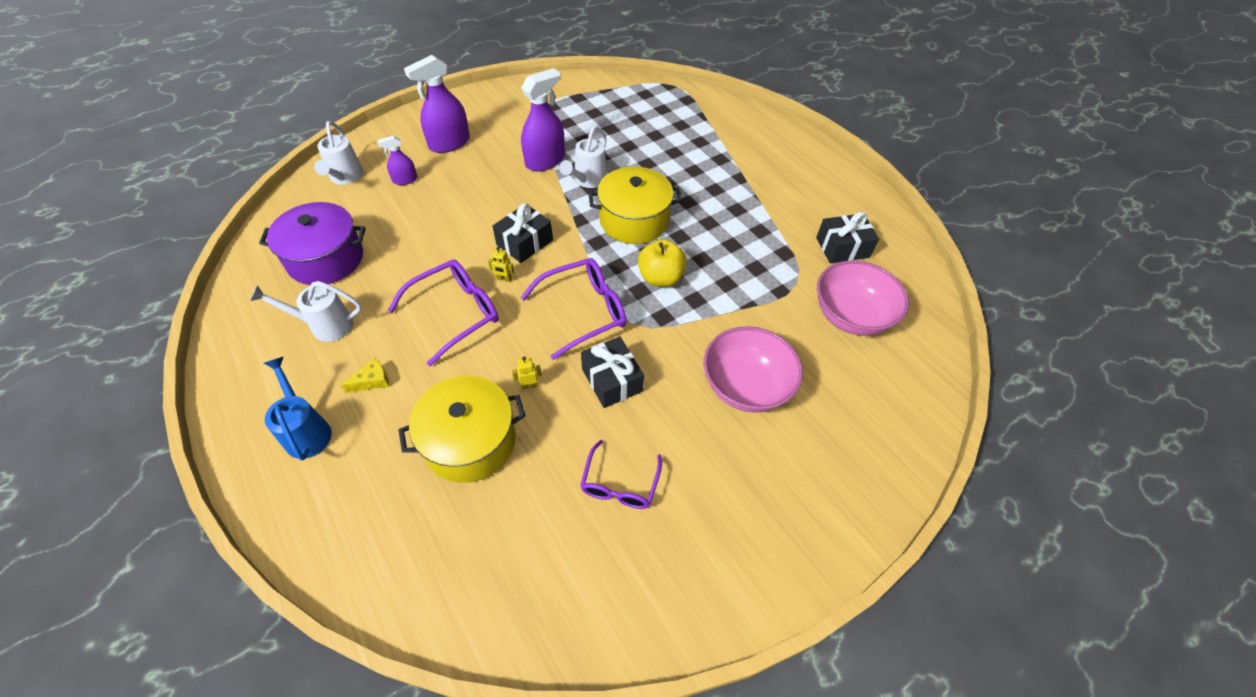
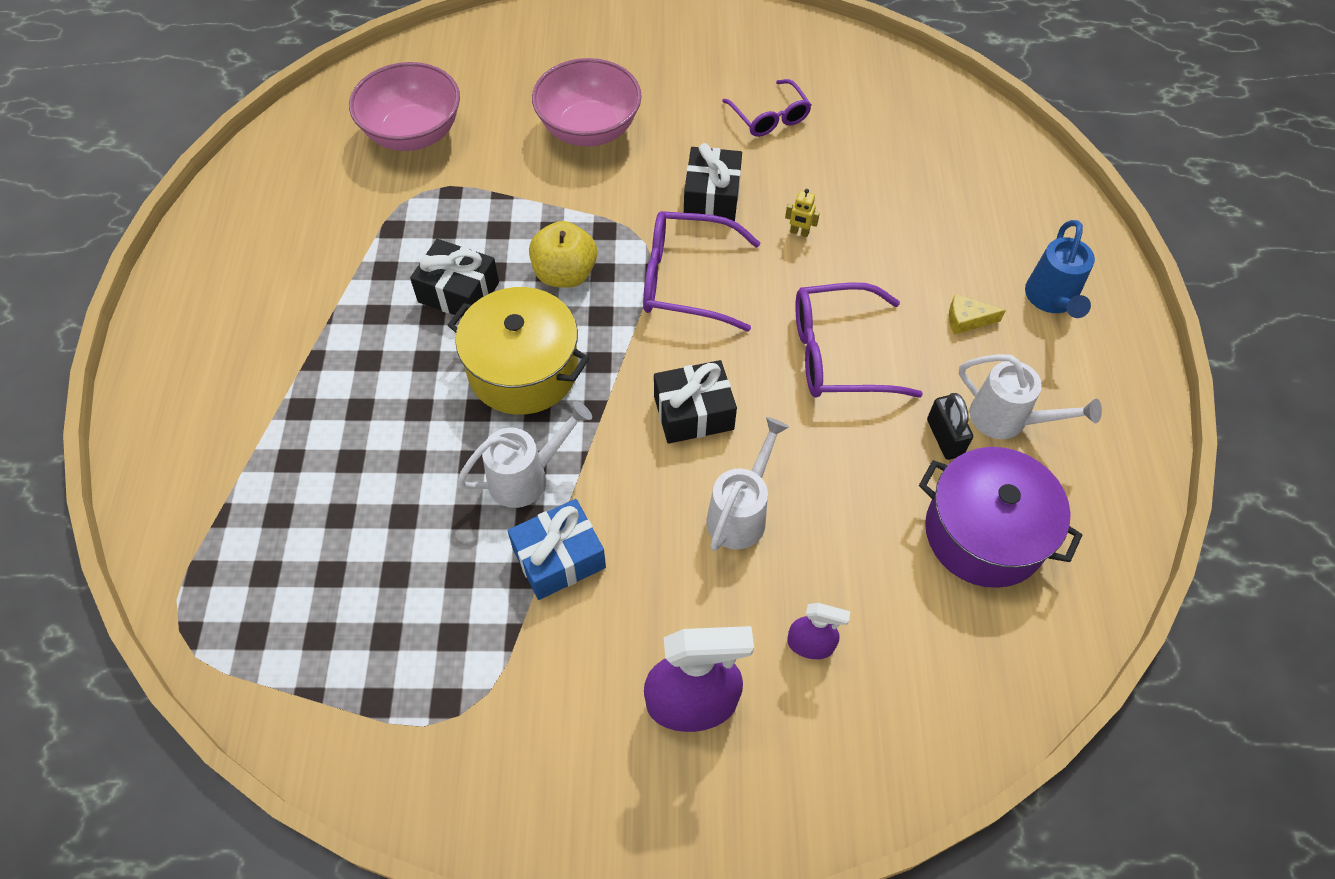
camera: 145 degrees left, 5 degrees up
(345, 177) = (911, 712): white watering can -> white watering can (740, 514)
(365, 296) = (944, 437): none -> black padlock
(470, 441) = (886, 211): yellow pot -> none
(504, 279) = (754, 370): yellow robot -> none
(545, 161) = (559, 558): purple spray bottle -> blue gift
(620, 484) = (769, 117): purple glasses -> purple glasses turned 105 degrees clockwise
(842, 247) = (320, 201): black gift -> black gift (458, 292)

